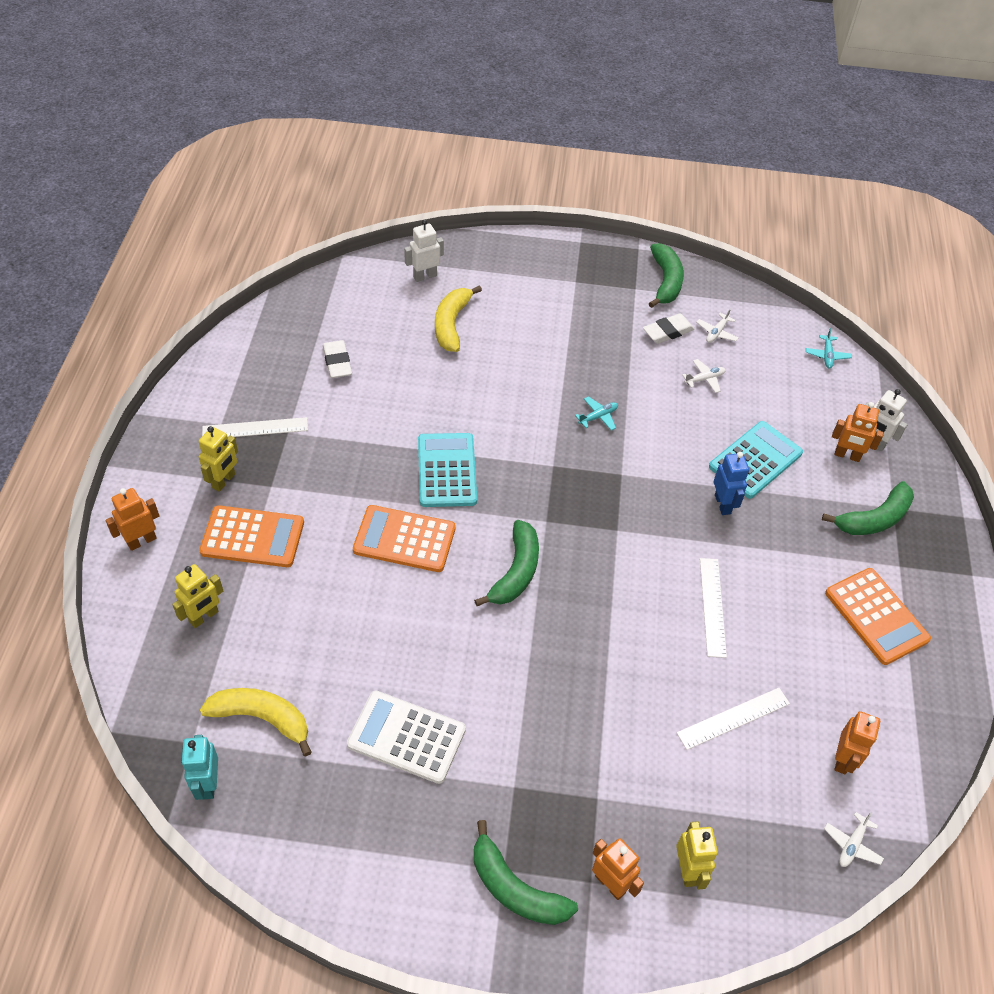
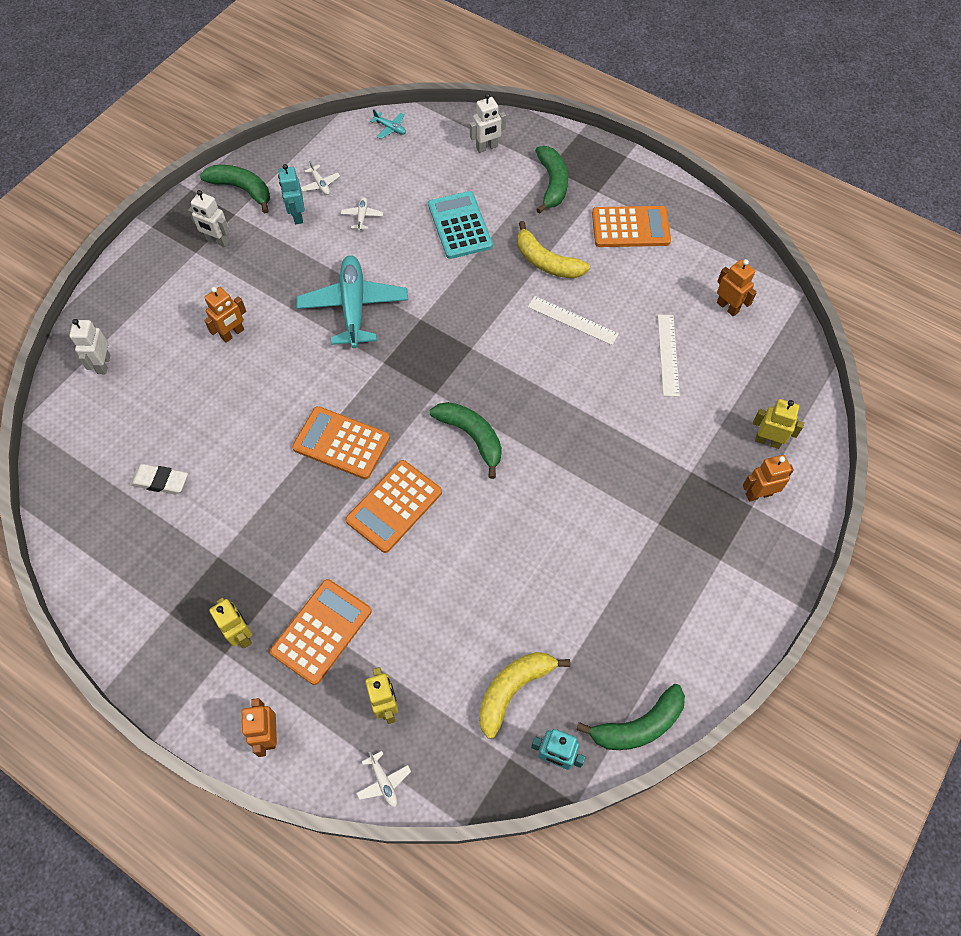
camera: 60 degrees left, 10 degrees up
(255, 428) = (195, 584): white ruler -> none
(406, 737) = (583, 582): white calculator -> none
(446, 470) = (341, 443): turquoise calculator -> orange calculator
(451, 324) = (179, 368): yellow banana -> yellow banana (546, 262)
(515, 888) = (737, 558): green banana -> green banana (638, 725)
(598, 290) = (217, 241): none -> white robot
(598, 417) = (354, 307): turquoise plane -> turquoise plane, size x2.48
(668, 332) = (297, 216): white eraser -> turquoise robot
(723, 504) = (487, 267): blue robot -> none
(847, 455) = (489, 168): orange robot -> orange robot (232, 334)
(852, 844) = (788, 335): white plane -> white plane (383, 782)

